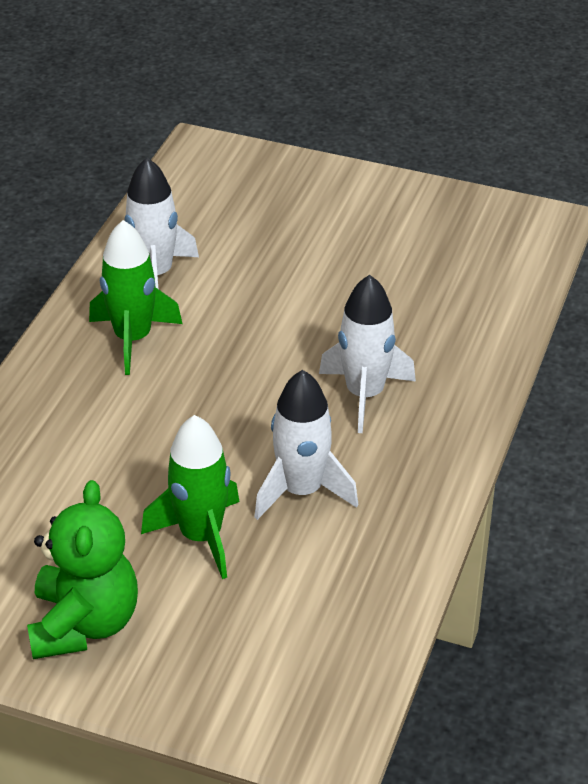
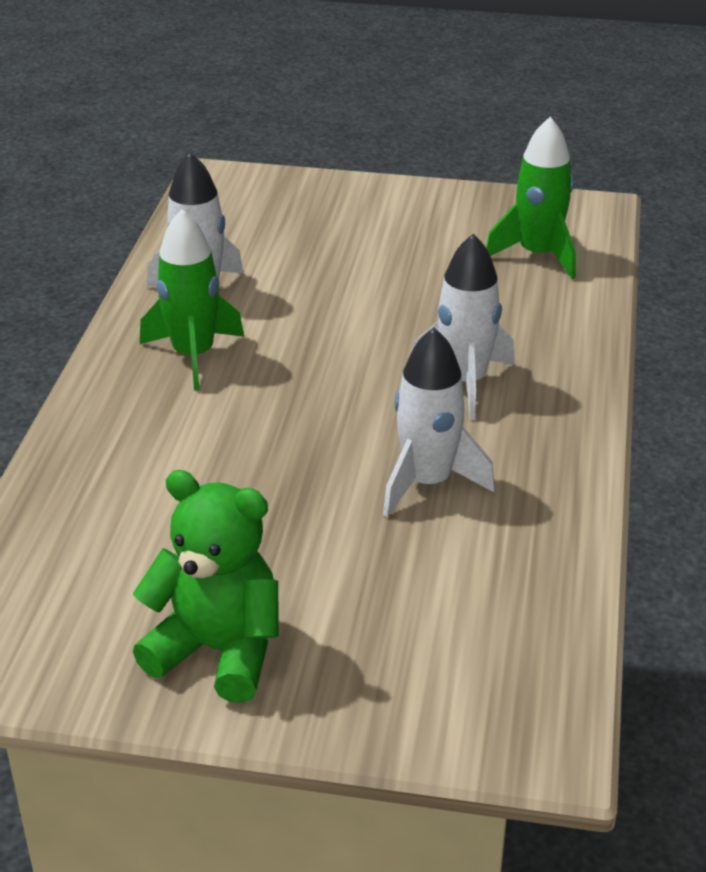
camera: 10 degrees left, 5 degrees down
(84, 624) = (218, 651): green teddy bear -> green teddy bear turned 60 degrees counterclockwise
(201, 536) = (328, 541): green rocket -> green rocket (537, 255)

